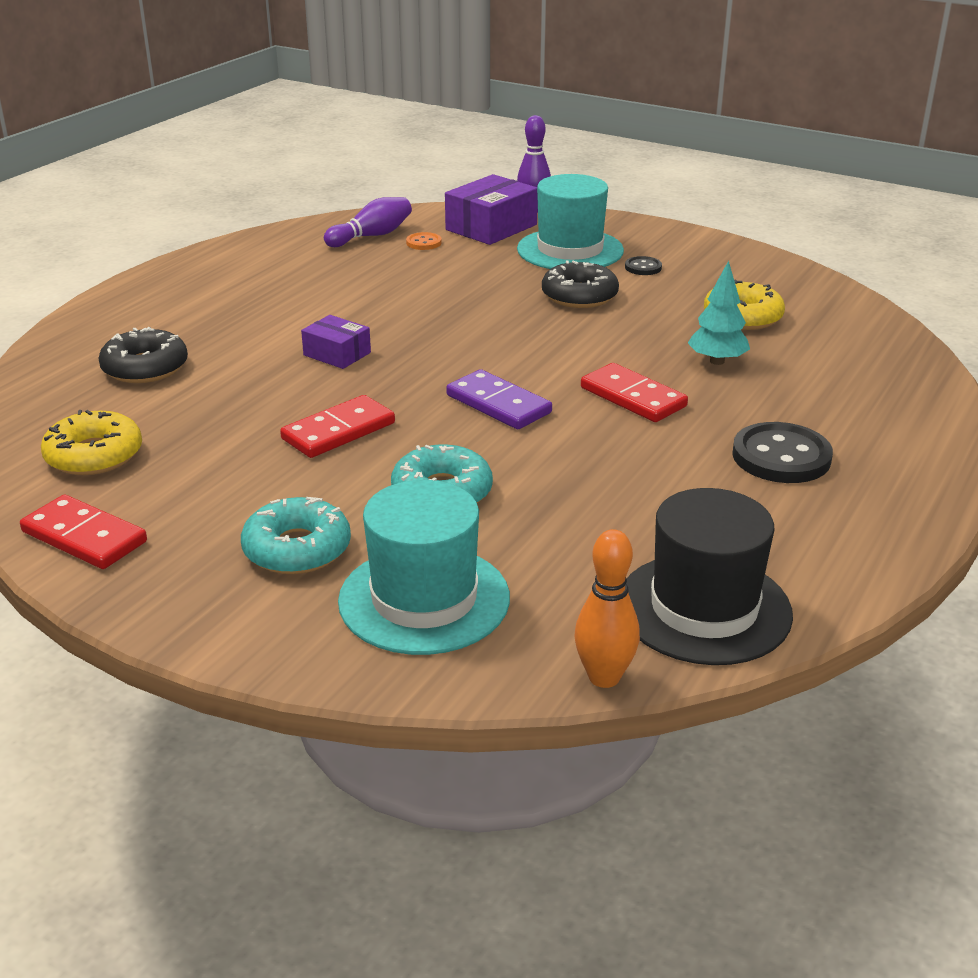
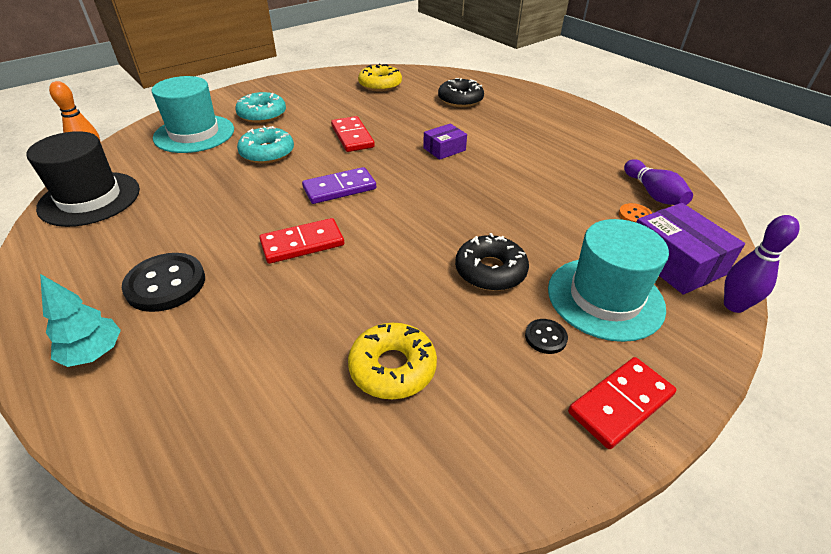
camera: 110 degrees right, 10 degrees up
(84, 537) = (317, 80): red domino -> red domino (620, 403)
(717, 361) = (320, 309): turquoise tree -> turquoise tree (94, 353)

